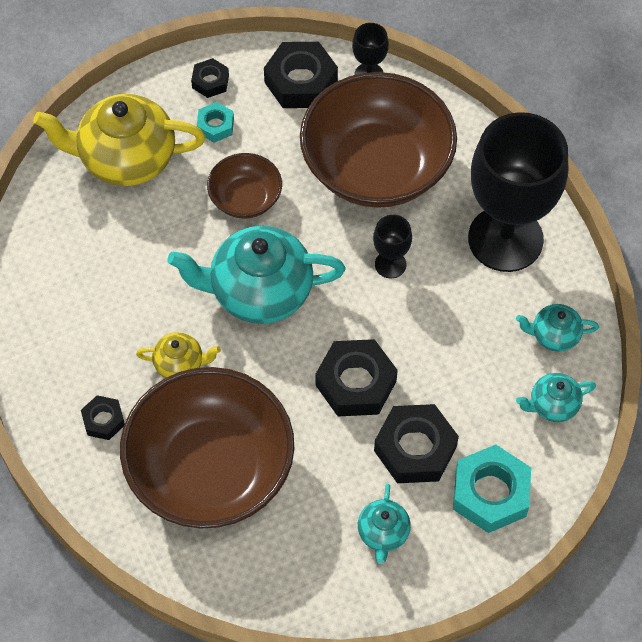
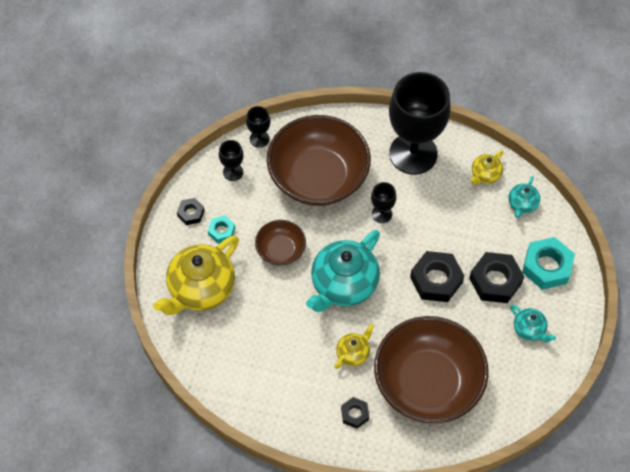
camera: 50 degrees left, 0 degrees up
(301, 82) = (233, 172): black nut -> black goblet
(554, 335) = (485, 175): turquoise teapot -> yellow teapot

